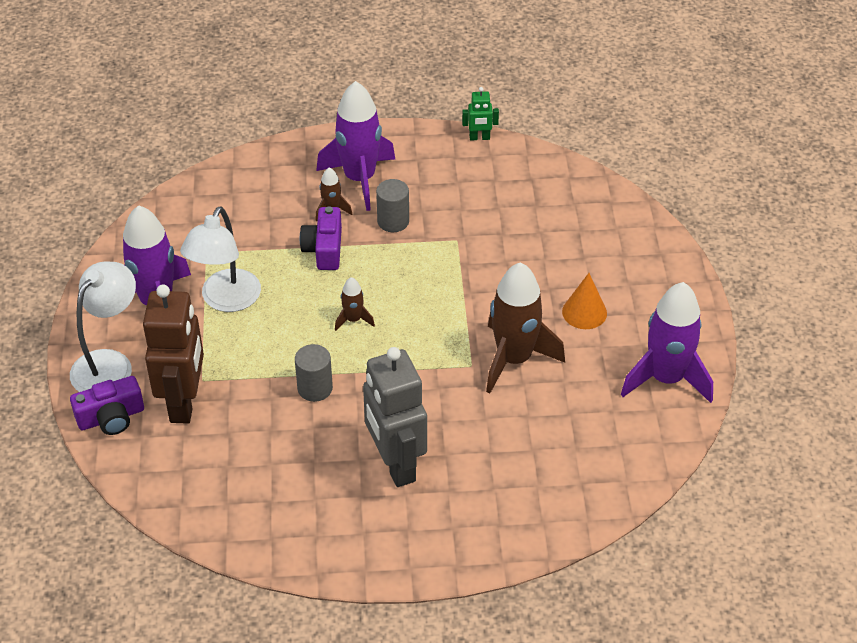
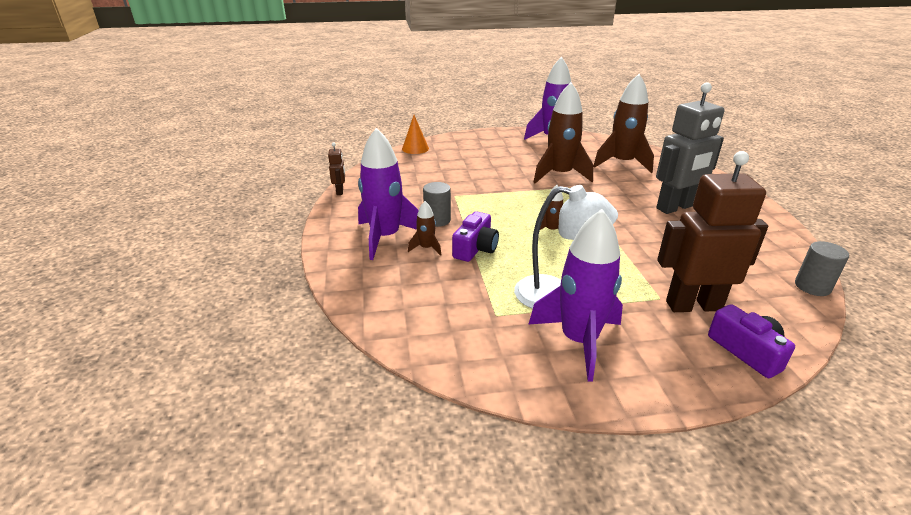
camera: 95 degrees left, 15 degrees down
(109, 364) = (681, 364): white lamp -> none
(315, 388) = (630, 241): grey cylinder -> grey cylinder (812, 286)
(324, 249) = (475, 248): purple camera -> purple camera turned 60 degrees counterclockwise
(479, 138) = (340, 191): green robot -> brown robot
(555, 448) = (622, 163): none -> brown rocket
(584, 312) = (510, 157): orange cone -> orange cone (415, 148)

